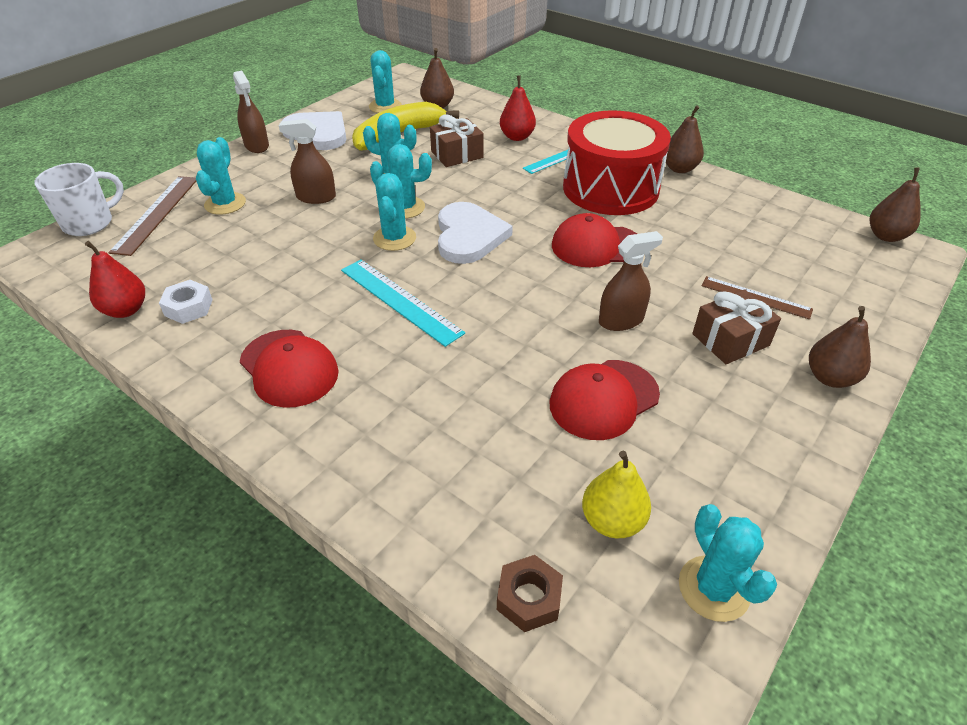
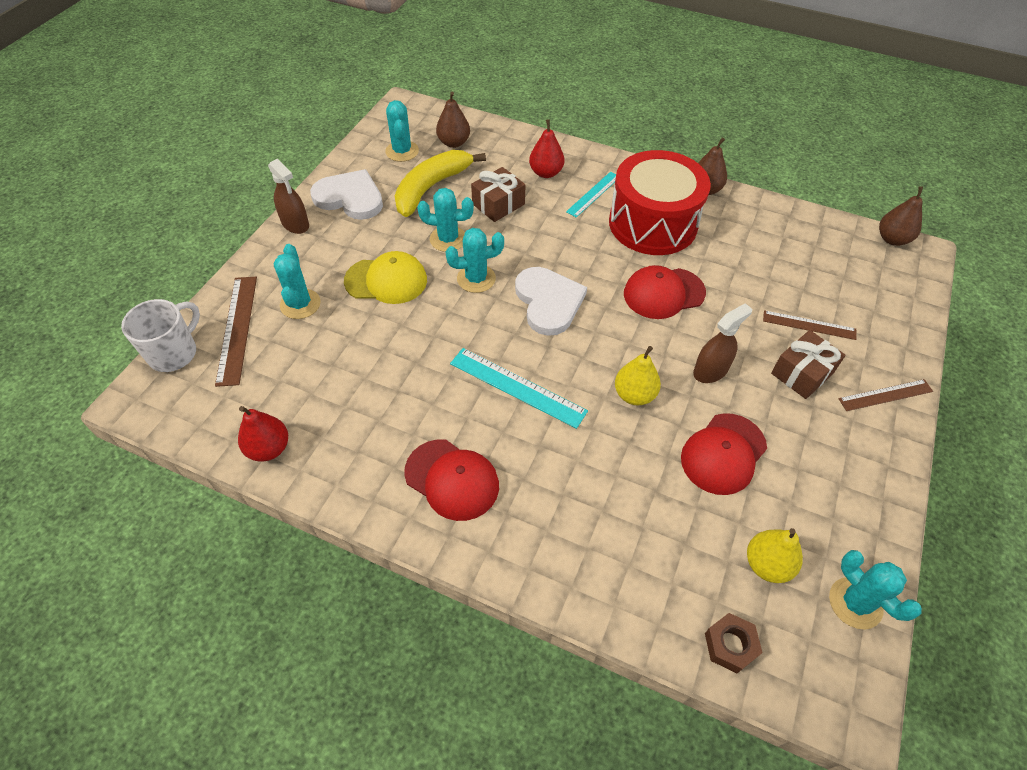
camera: 15 degrees left, 10 degrees up
(189, 307) = (328, 433): white nut -> none
(316, 197) = (386, 280): brown spray bottle -> yellow cap
(394, 238) = (482, 317): turquoise cactus -> none
(524, 328) = (634, 395): none -> yellow pear
(830, 377) = (885, 395): brown pear -> brown ruler

